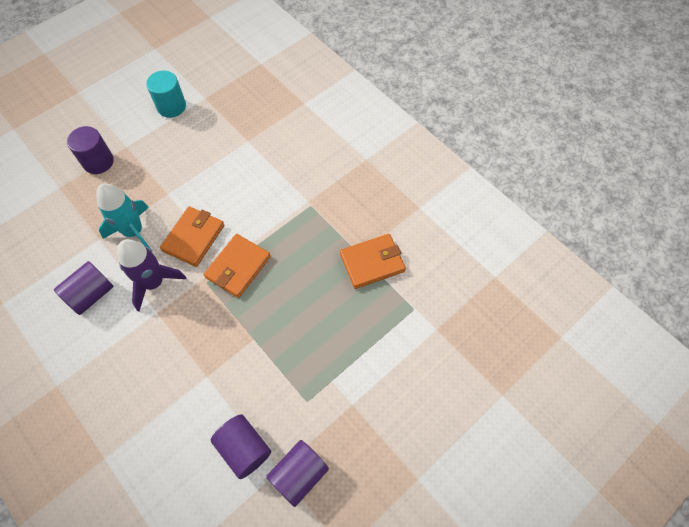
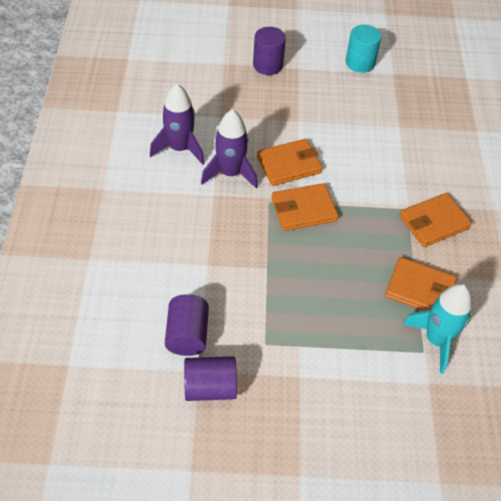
camera: 40 degrees right, 10 degrees down
(91, 294) = (180, 148): purple cylinder -> purple rocket
(134, 231) = (248, 129): turquoise rocket -> turquoise rocket (436, 340)
(337, 201) = (434, 222): none -> orange wallet

